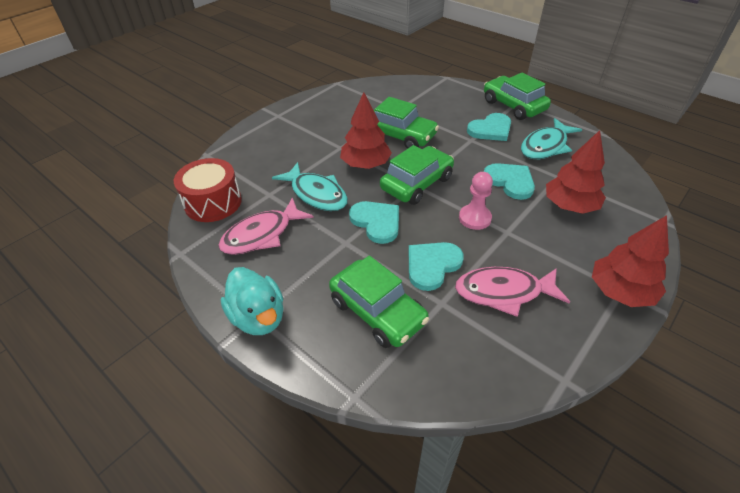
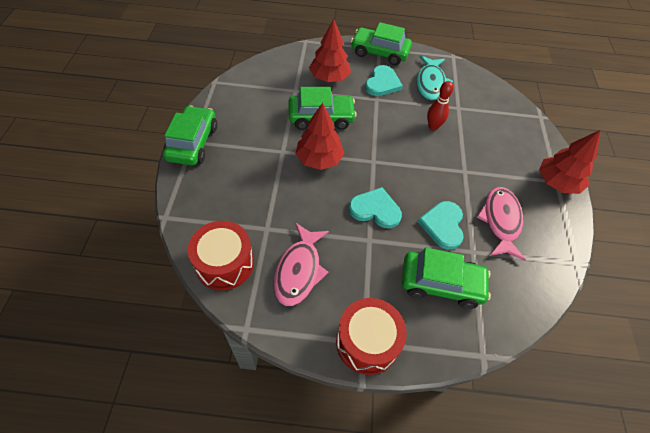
camera: 40 degrees left, 10 degrees up
(258, 317) = (367, 342): turquoise duck -> red drum
(316, 194) = (306, 207): turquoise fish -> none
(416, 183) = (373, 159): green car -> green car (193, 143)
(474, 218) = (436, 170): pink pawn -> none
(503, 292) = (500, 221): pink fish -> pink fish turned 135 degrees clockwise
(510, 181) = (433, 126): turquoise heart -> red bowling pin
(570, 206) = (483, 130): red tree -> red tree (329, 78)

